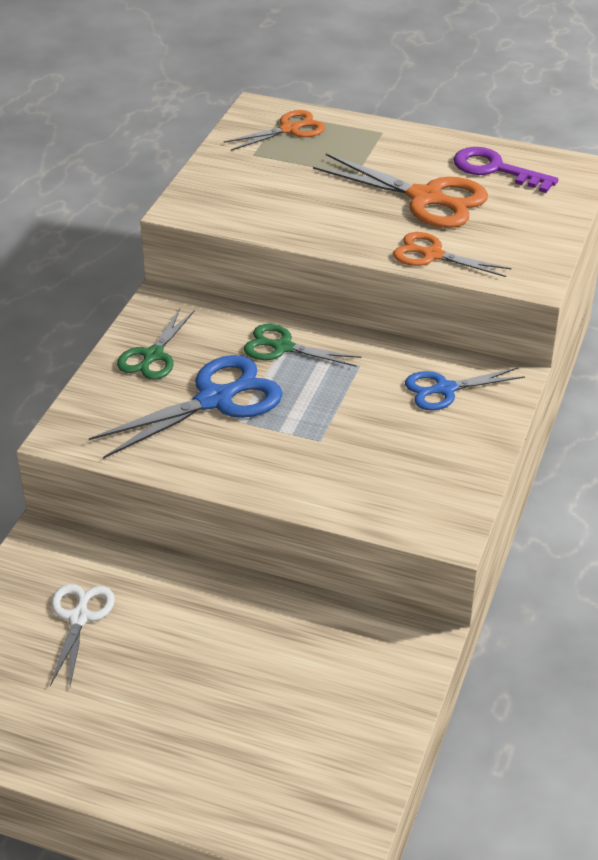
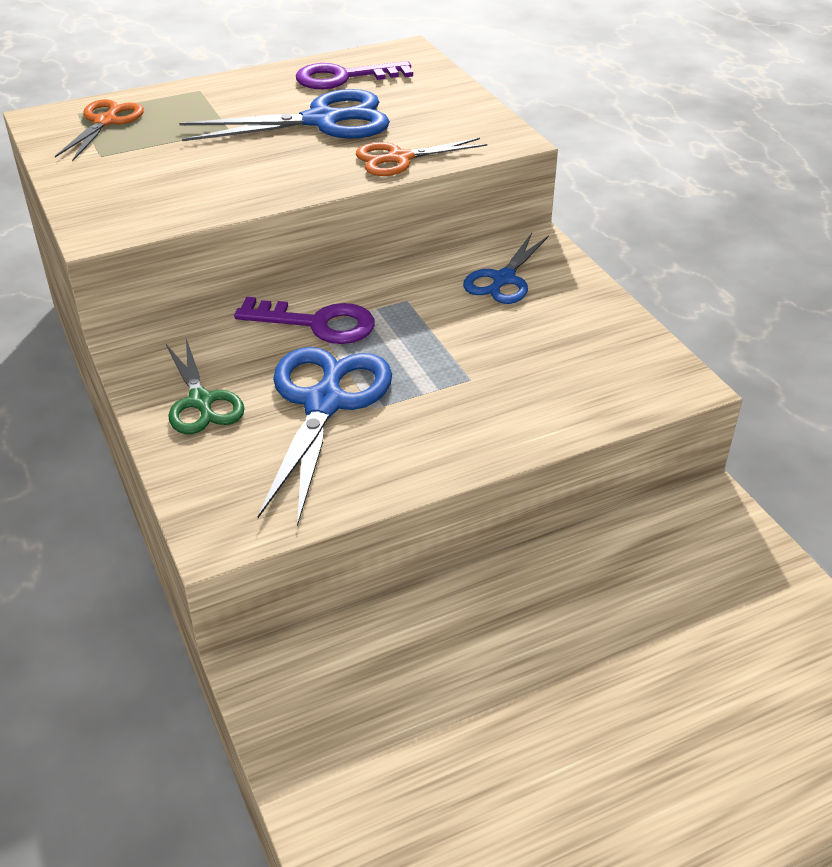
camera: 45 degrees left, 0 degrees up
(79, 617) = (413, 720): white scissors -> none
(282, 347) = (317, 323): green scissors -> purple key
(426, 198) = (322, 121): orange scissors -> blue scissors

